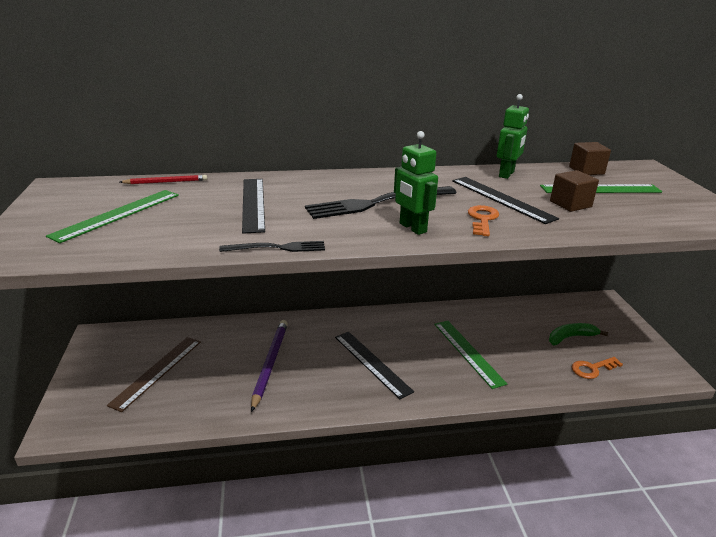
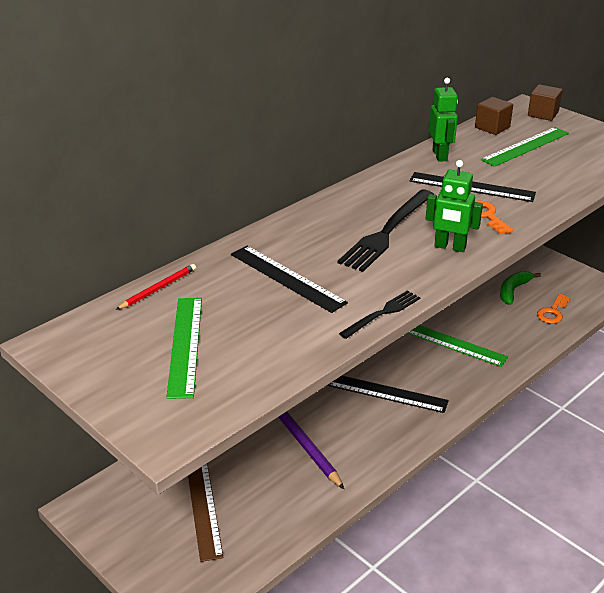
camera: 35 degrees left, 5 degrees up
(570, 204) = (524, 173): brown cube -> brown cube (543, 114)

